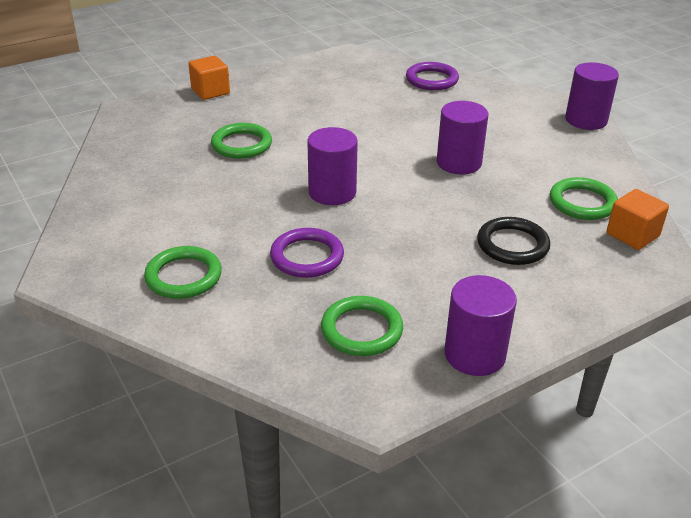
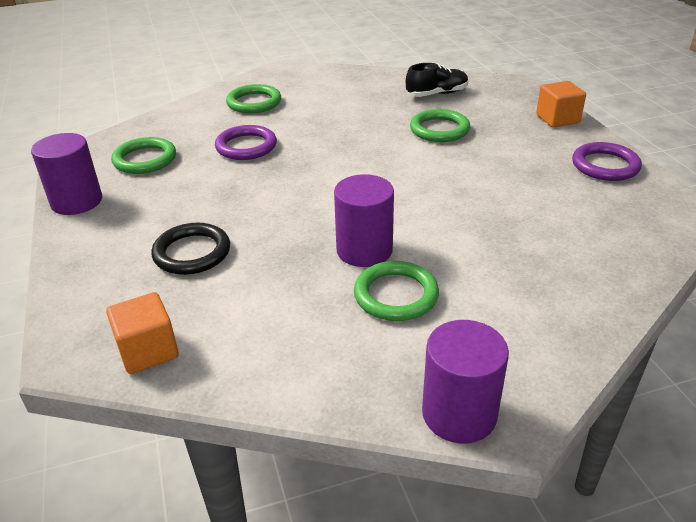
camera: 105 degrees right, 0 degrees up
(154, 151) = (436, 94): none -> black shoe
(332, 192) = (336, 166): purple cylinder -> none
(431, 80) = (608, 272): purple ring -> purple ring (605, 165)
(582, 202) = (235, 329): green ring -> green ring (396, 295)

